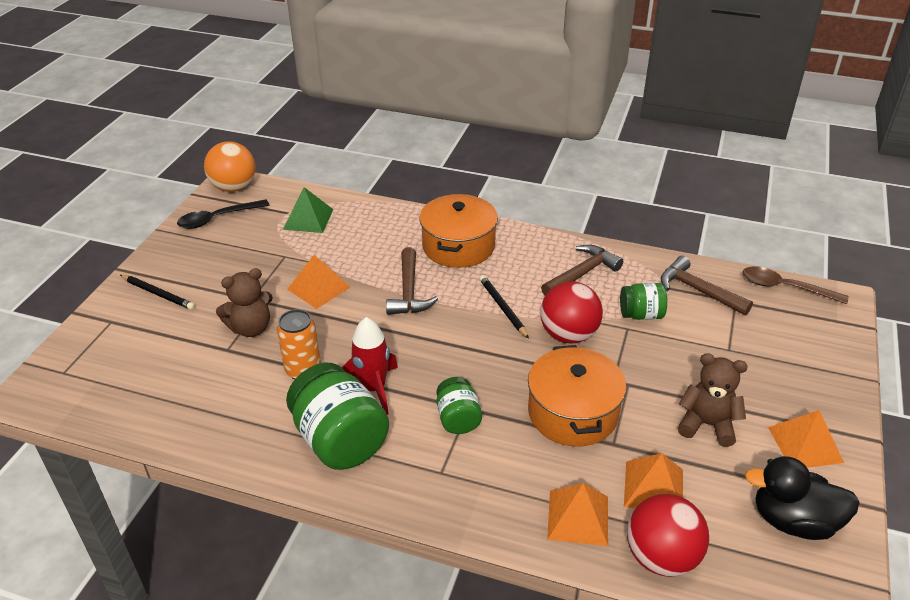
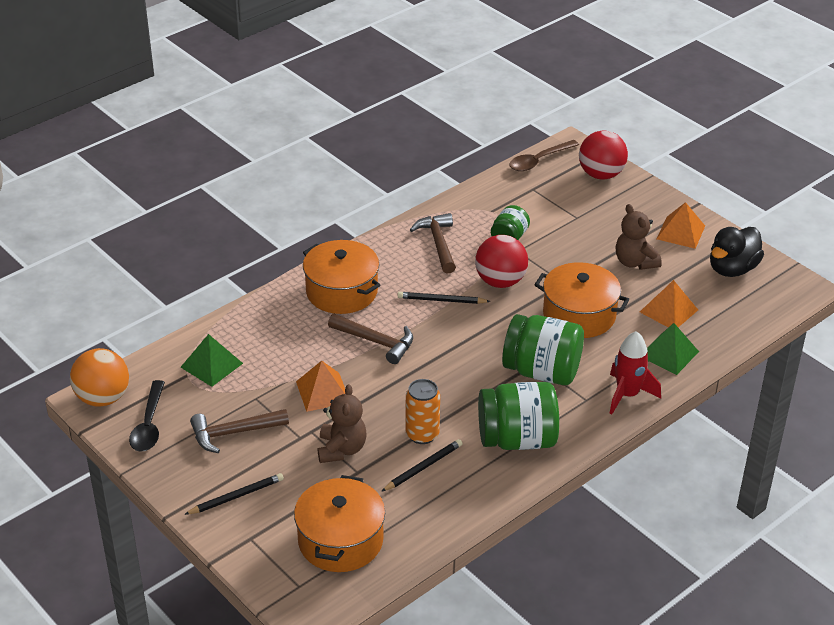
camera: 60 degrees left, 0 degrees up
(131, 375) = (340, 540): none -> orange pot
(257, 389) = (423, 467): none -> black pencil
(373, 389) = (475, 403): red rocket -> red rocket (627, 395)
(458, 419) = (542, 371): green jar -> green jar, size x1.84
(578, 517) = (669, 353): orange pyramid -> green pyramid
(661, 557) = (721, 333): red ball -> red ball (601, 174)
(698, 290) = (507, 199): brown hammer -> brown hammer (233, 433)
(707, 424) = (635, 262): brown teddy bear -> brown teddy bear turned 75 degrees counterclockwise

